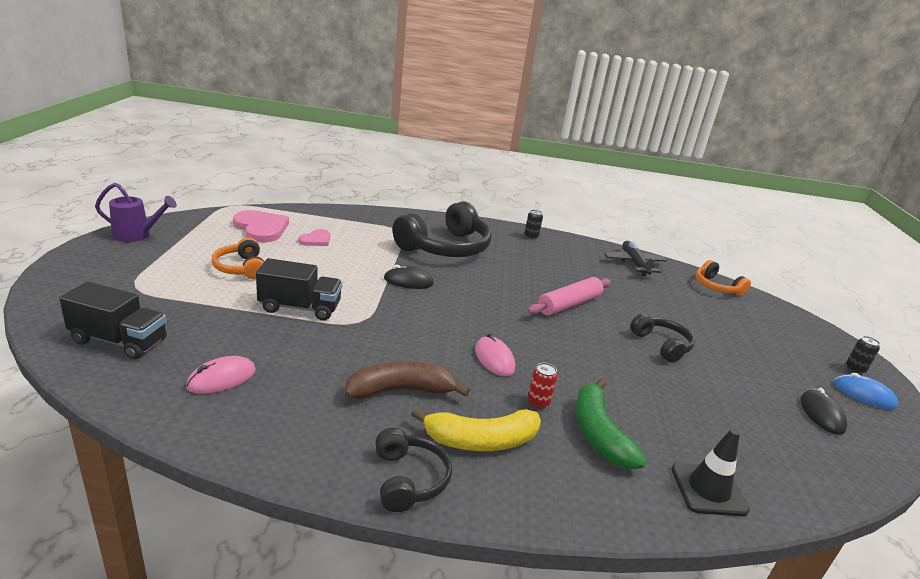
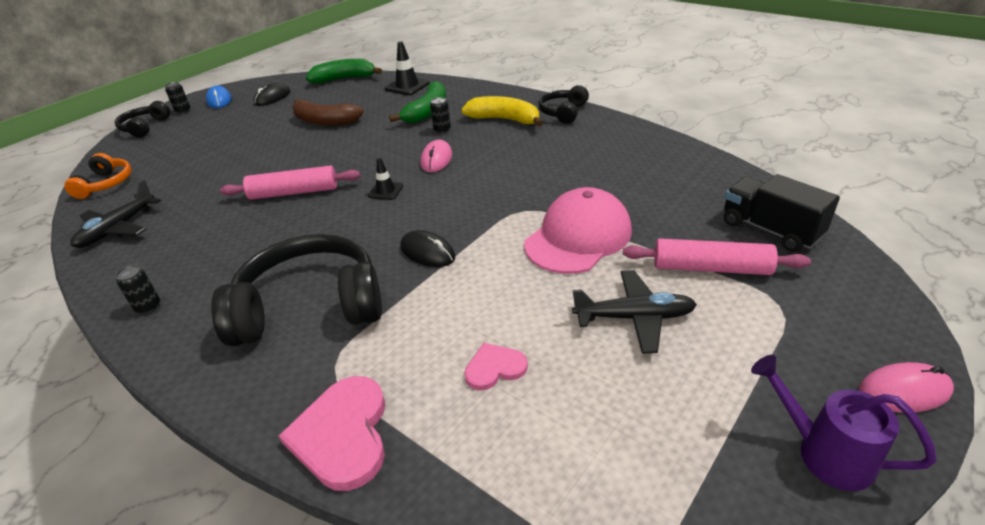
camera: 140 degrees left, 10 degrees up
(184, 302) = (711, 268): none -> pink rolling pin
(222, 378) = (669, 181): pink mouse -> pink mouse (904, 391)
(241, 268) = (634, 317): orange headphones -> black plane
(261, 228) = (579, 430): pink heart -> pink heart (343, 434)
(300, 308) = (578, 237): black truck -> pink cap
(401, 391) = (532, 151): brown banana -> brown banana (325, 121)
(498, 318) = (385, 191): none -> black traffic cone
(538, 402) = (442, 130): red can -> black can
(661, 345) = (284, 146): black headphones -> black headphones (145, 127)
(823, 484) = (344, 79): none -> green banana

